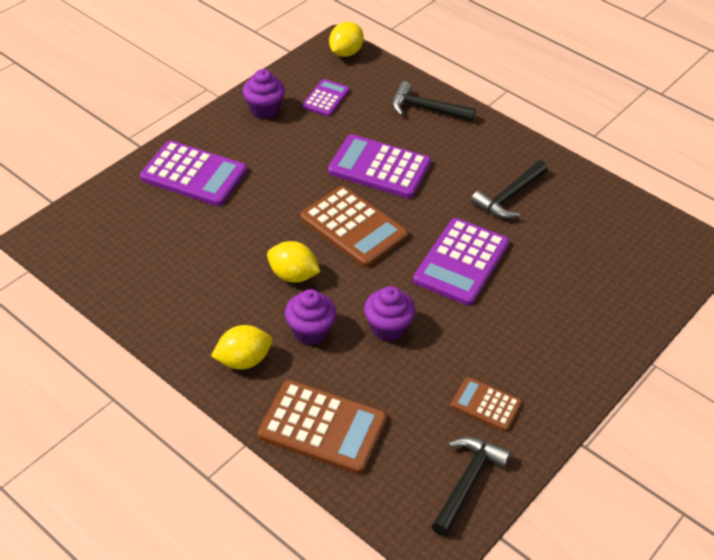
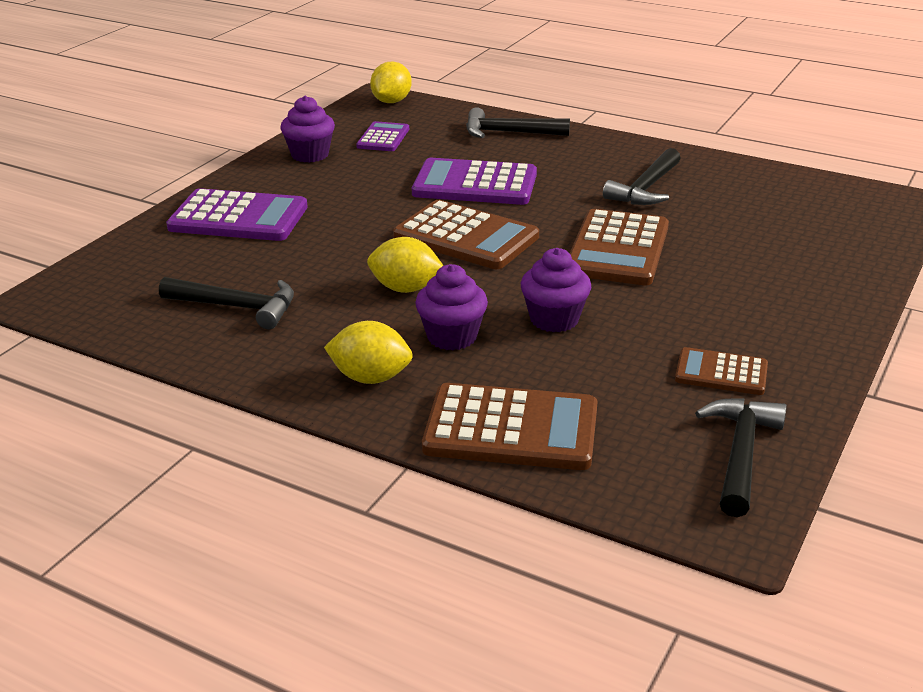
camera: 10 degrees left, 15 degrees down
(171, 272) = (237, 307): none -> black hammer
(243, 360) = (370, 378): yellow lemon -> yellow lemon turned 45 degrees clockwise
(461, 262) = (618, 249): purple calculator -> brown calculator

